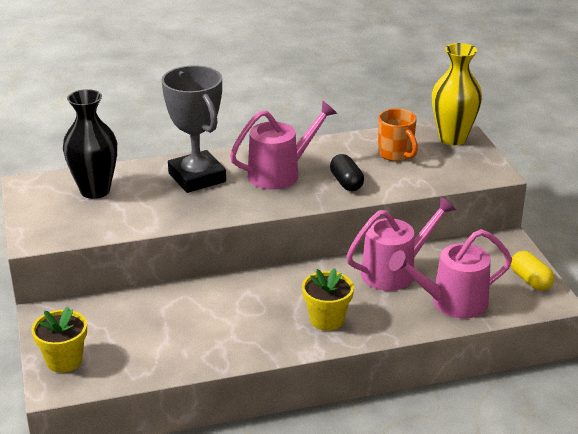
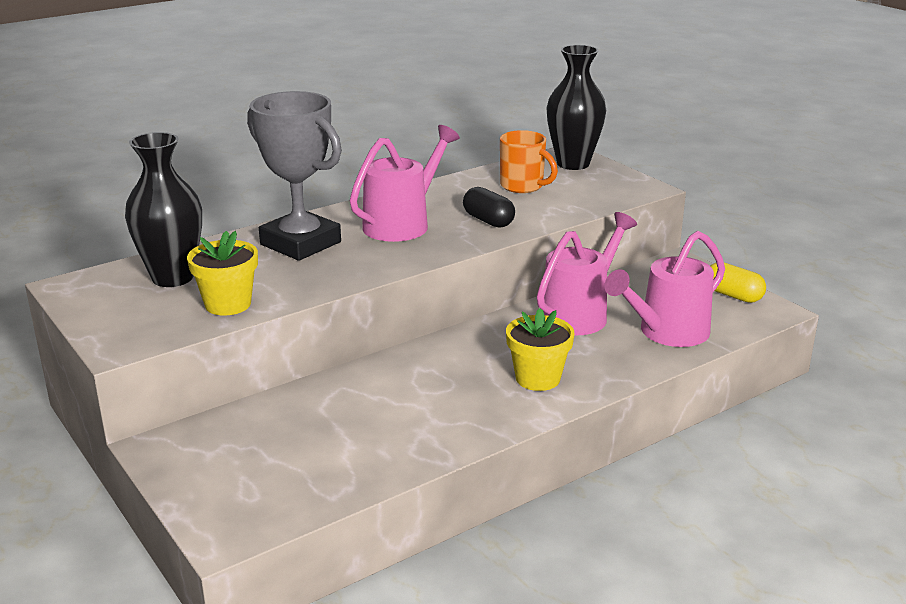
camera: 20 degrees left, 5 degrees down
(64, 360) = (220, 498): yellow flower pot -> yellow flower pot (228, 304)
(452, 138) = (573, 164): yellow vase -> black vase

